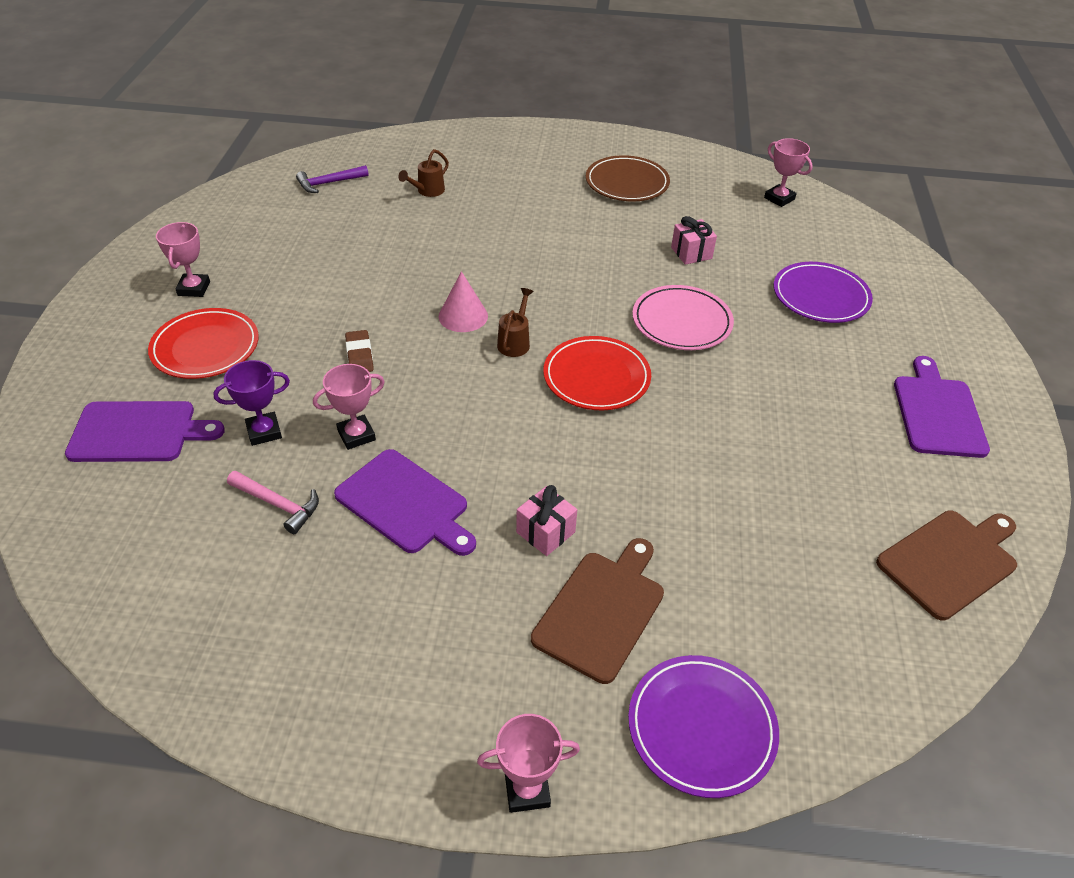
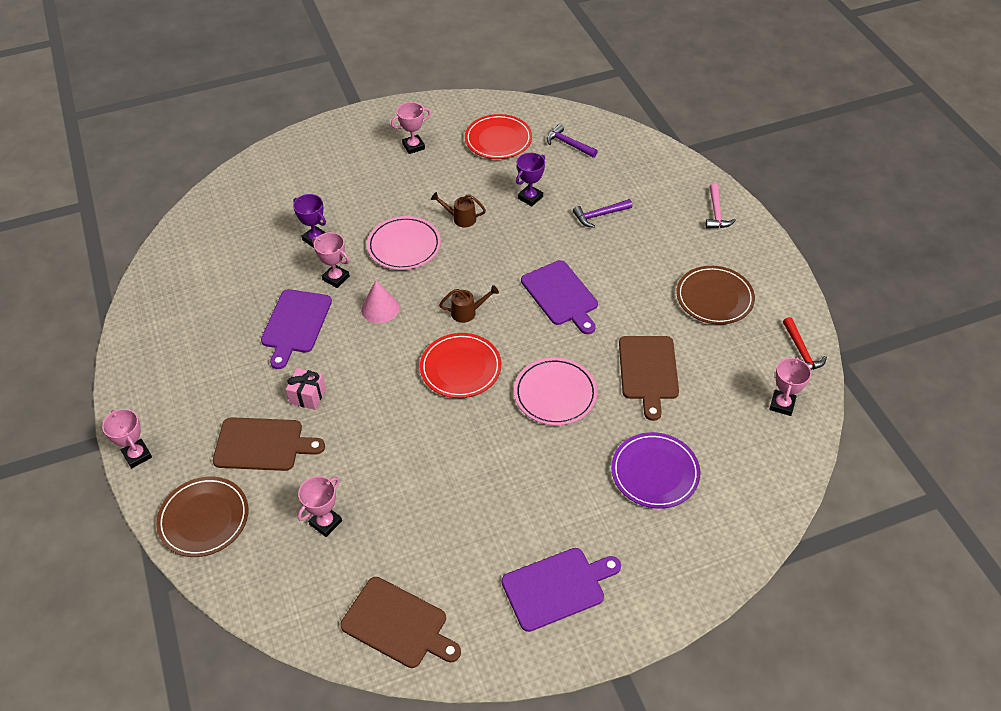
camera: 65 degrees right, 5 degrees up
(138, 432) = (286, 192): purple cutting board -> purple cutting board (561, 295)
(205, 347) = (366, 180): red plate -> red plate (498, 140)
(278, 504) = (266, 273): pink hammer -> pink hammer (716, 213)
(359, 355) = (404, 246): brown eraser -> pink plate
(381, 236) = (530, 197): none -> purple trophy
(428, 191) = (602, 195): brown watering can -> brown watering can (461, 218)
(455, 203) = (599, 215): none -> purple hammer
(463, 316) = (476, 275): pink cone -> pink cone (380, 308)
(691, 253) = (648, 371): pink gift -> brown cutting board
(701, 727) = (204, 519): purple plate -> brown plate
(724, 166) = (801, 351): none -> red hammer
(770, 582) = (325, 522): none -> pink trophy

